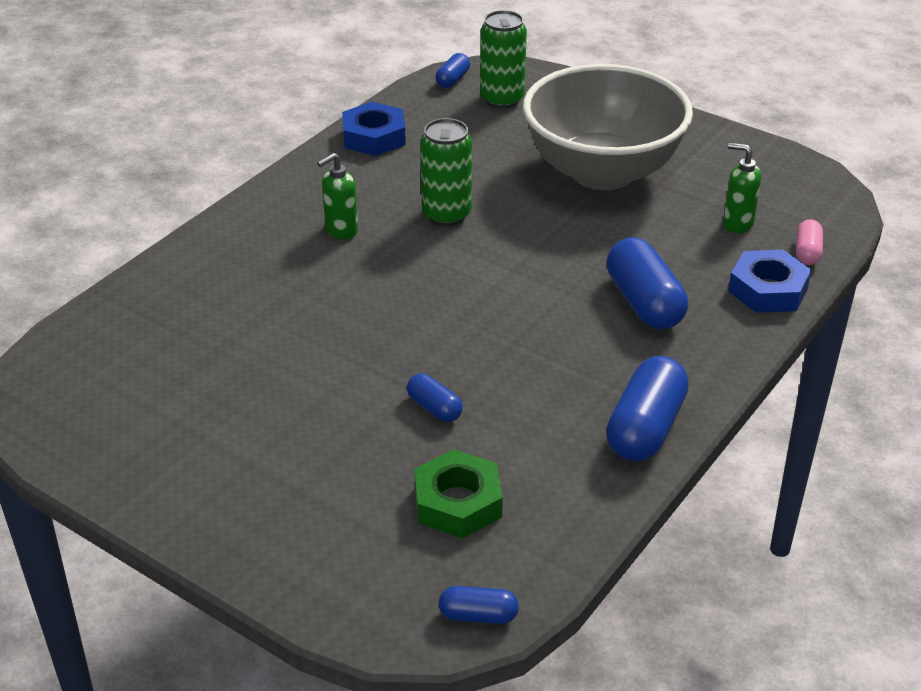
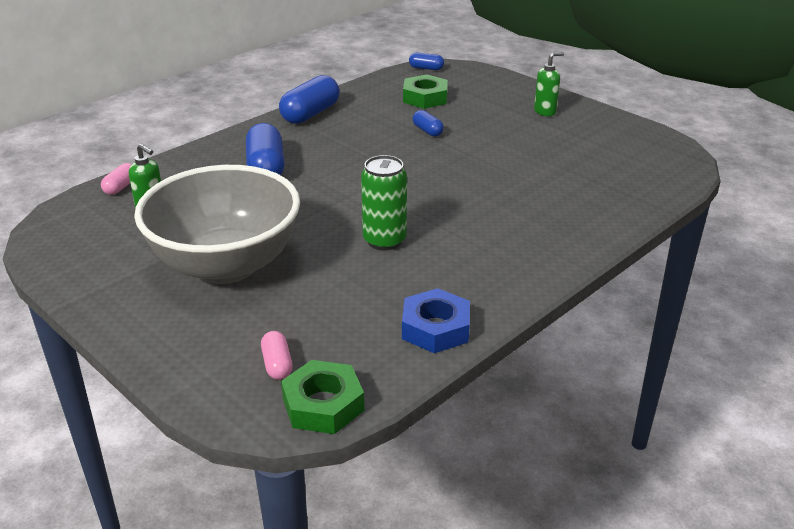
camera: 170 degrees left, 5 degrees down
(341, 230) = (477, 236): green soap dispenser -> green soap dispenser (545, 111)
(452, 79) = (323, 404): blue capsule -> green nut
(502, 99) = (277, 364): green can -> pink capsule
(768, 290) = (175, 168): blue nut -> none

